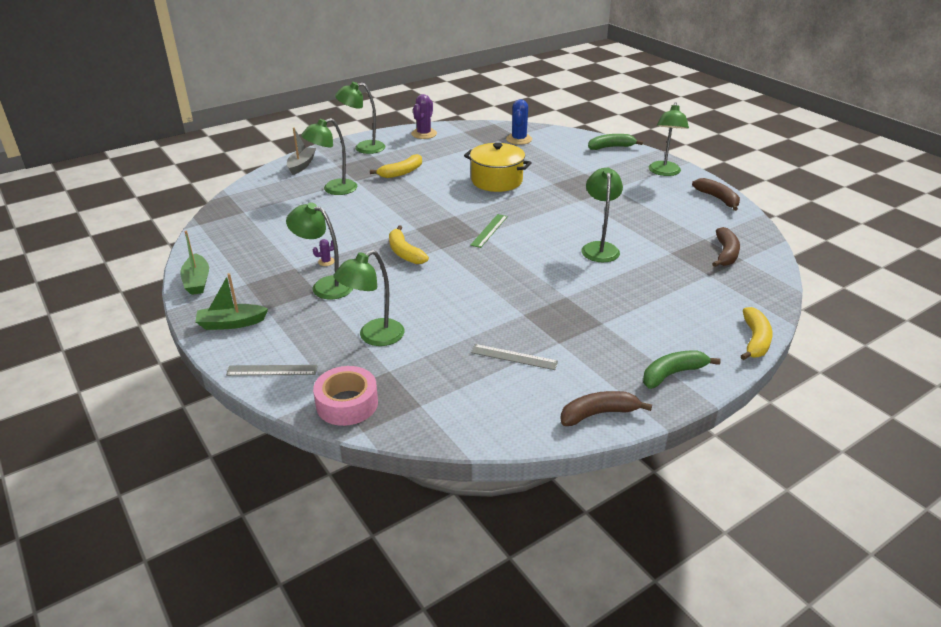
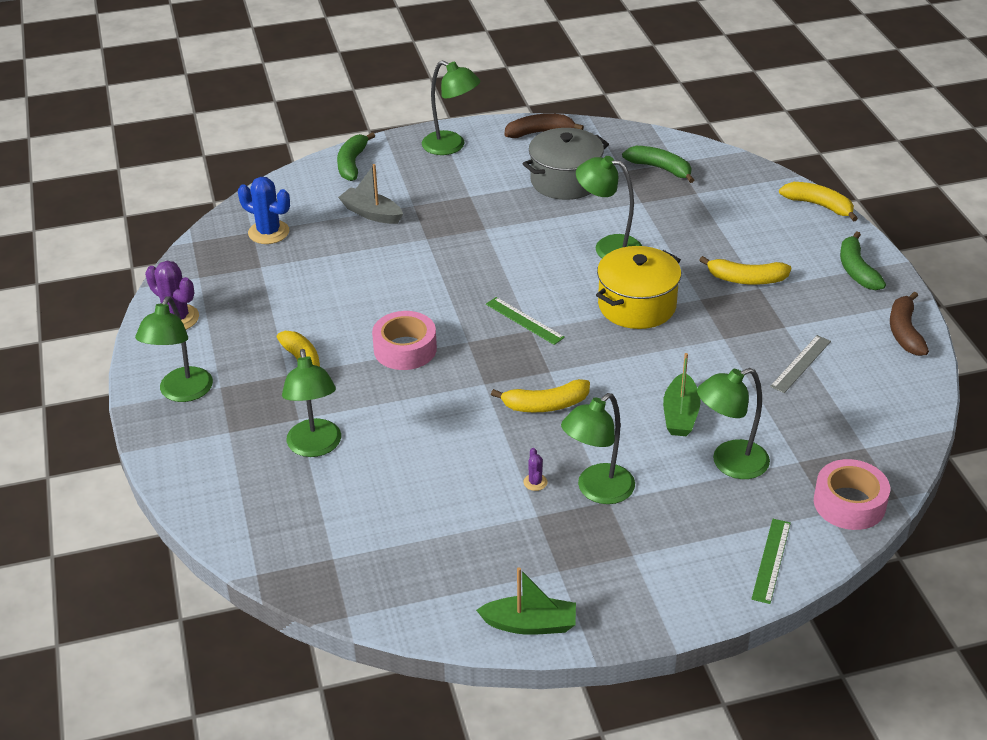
camera: 70 degrees left, 5 degrees up
(231, 323) = (655, 592): green boat -> green boat (680, 415)
(272, 370) = (771, 560): grey ruler -> green ruler
(301, 165) = (200, 473): grey boat -> grey boat (371, 213)
(373, 337) = (729, 463): green lamp -> green lamp turned 90 degrees clockwise
(435, 197) = (405, 349): none -> pink tape
(496, 181) = (389, 283): yellow pot -> yellow pot (637, 305)
(609, 315) = (746, 279): none -> yellow banana
(666, 218) = (565, 181): none -> grey pot
(725, 254) = (660, 168): brown banana -> green banana

